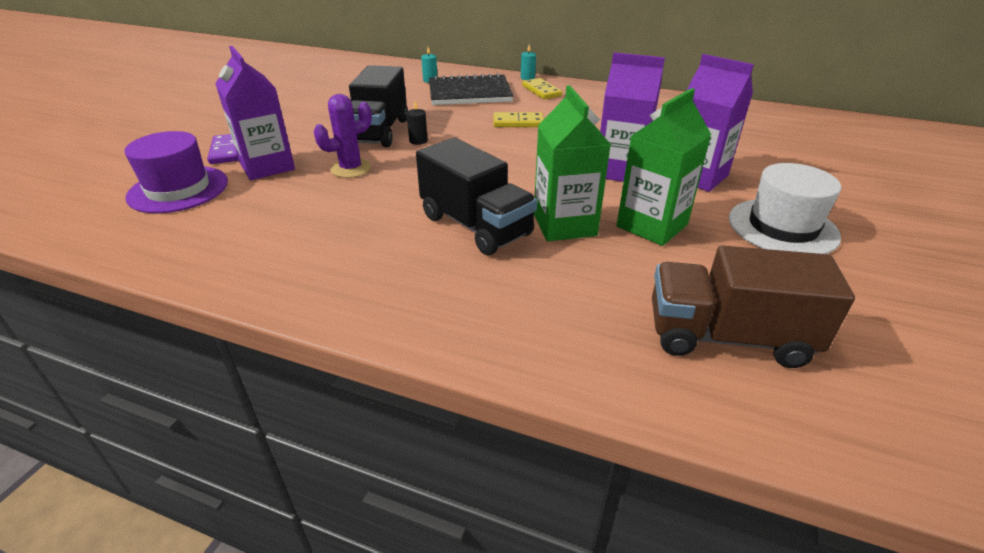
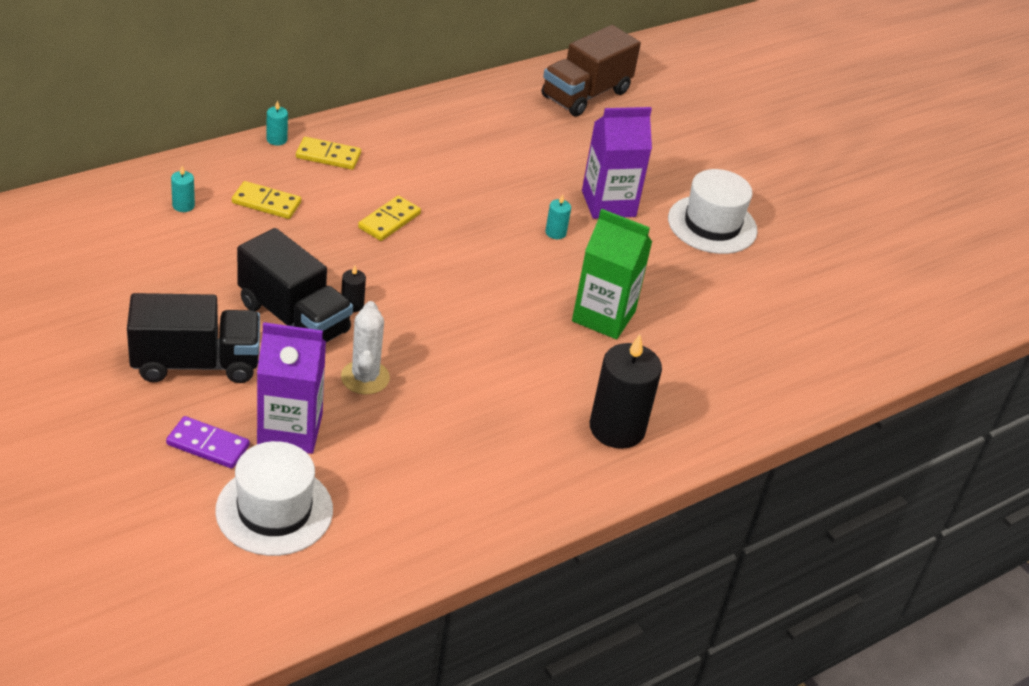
camera: 60 degrees left, 5 degrees up
(178, 189) = (274, 510): purple hat -> white hat
(351, 169) = (365, 377): purple cactus -> white cactus
(431, 287) = (617, 428): none -> black candle
(469, 93) = (266, 203): black notebook -> yellow domino
(476, 225) = (556, 360): black truck -> black truck (196, 363)
(620, 171) = (555, 233): purple carton -> turquoise candle
(652, 226) = (649, 277): green carton -> none
(727, 337) = (786, 337): brown truck -> brown truck (586, 94)

